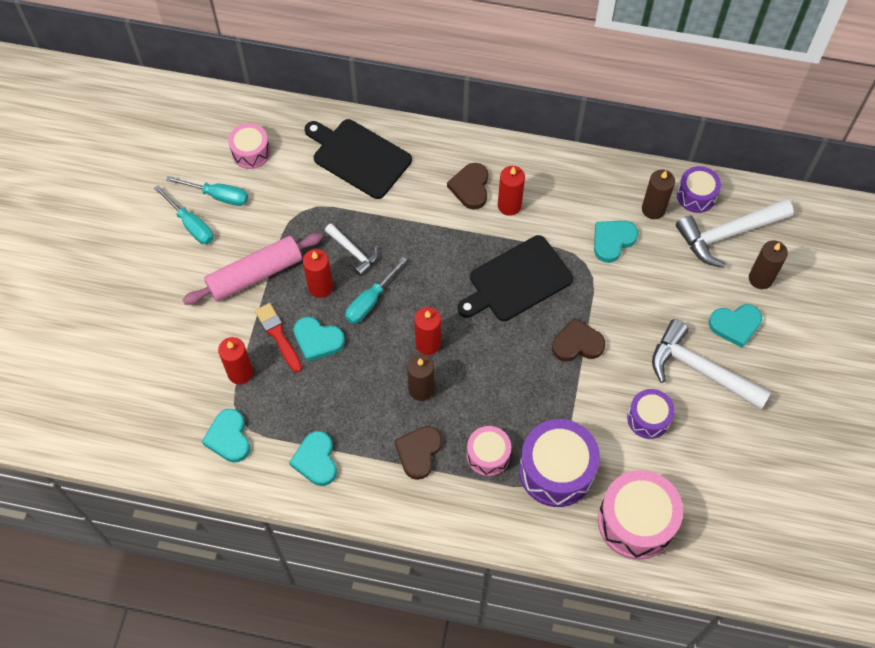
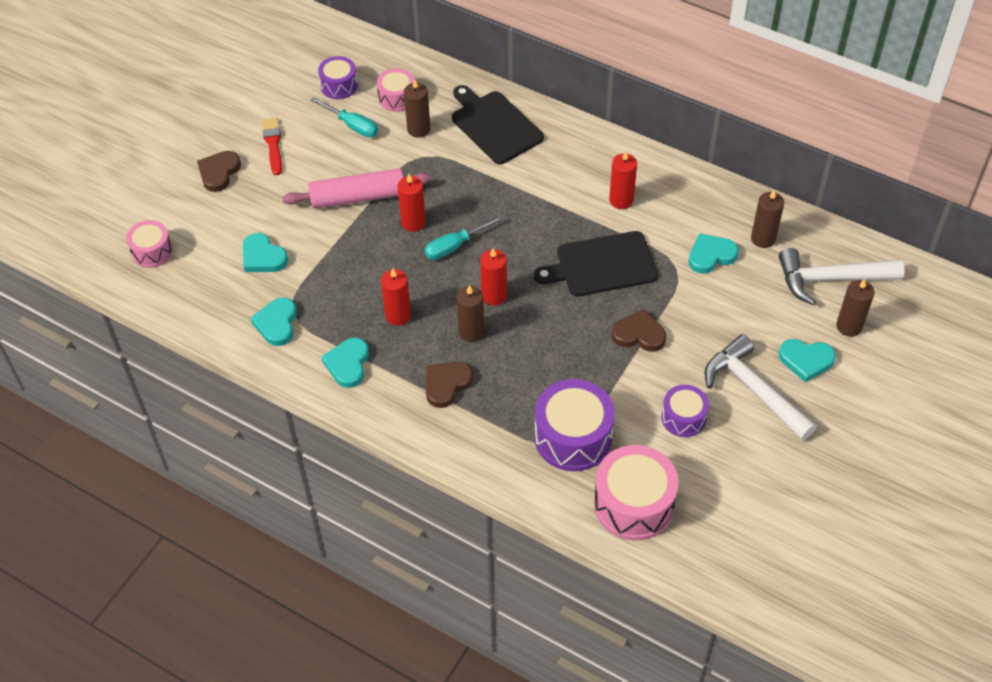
camera: 20 degrees right, 10 degrees down
(191, 225) = (318, 143): turquoise screwdriver -> none
(240, 373) = (310, 273): red candle -> red candle (398, 315)
(278, 335) = (357, 252): red brush -> red brush (273, 144)
(286, 182) = (418, 129): none -> brown candle
(317, 340) = (392, 265): turquoise heart -> turquoise heart (263, 257)
(354, 252) = (457, 202): white hammer -> none
(470, 187) = (590, 176): brown heart -> brown heart (219, 172)
(488, 455) = (512, 405): pink drum -> pink drum (152, 251)
(696, 195) = (811, 238): purple drum -> purple drum (339, 86)

